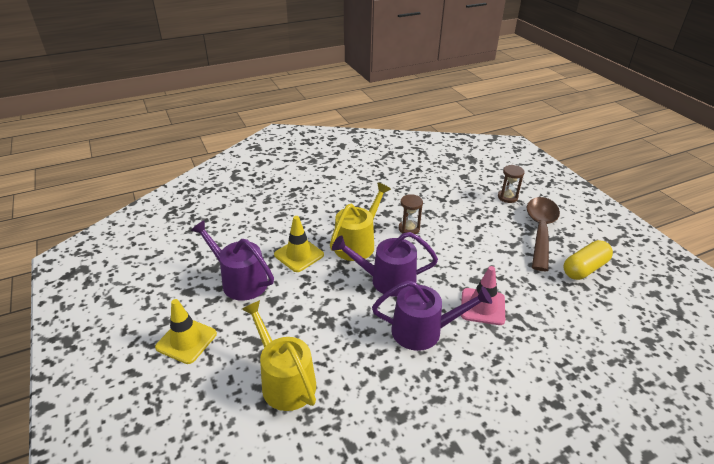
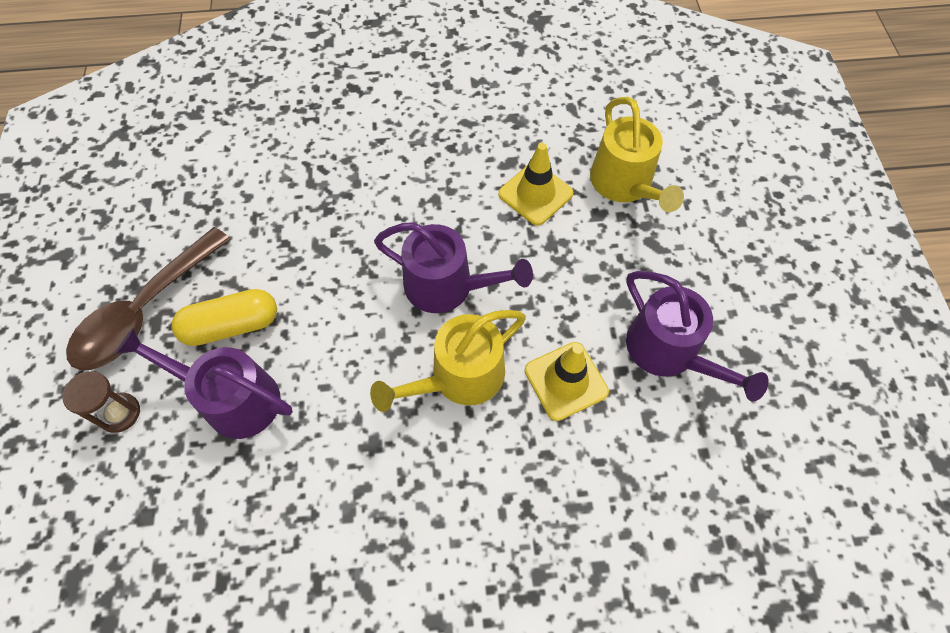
camera: 160 degrees left, 25 degrees up
(186, 340) = (744, 269): yellow traffic cone -> yellow traffic cone (535, 194)
(409, 229) = (355, 385): brown hourglass -> none
(423, 331) = (439, 197): purple watering can -> purple watering can (233, 399)
(482, 306) = (344, 207): pink traffic cone -> none
(584, 268) = (157, 222): yellow capsule -> yellow capsule (232, 325)

